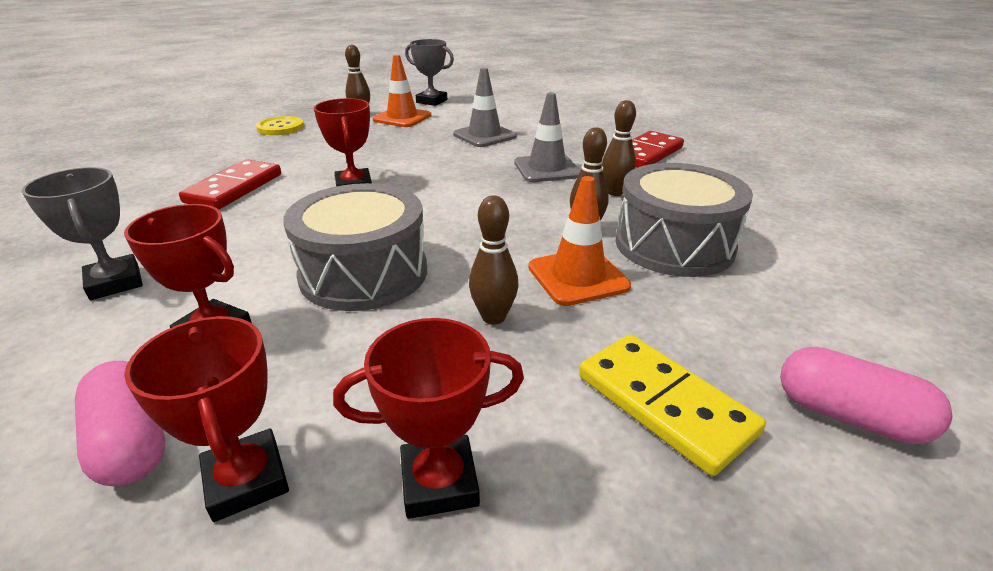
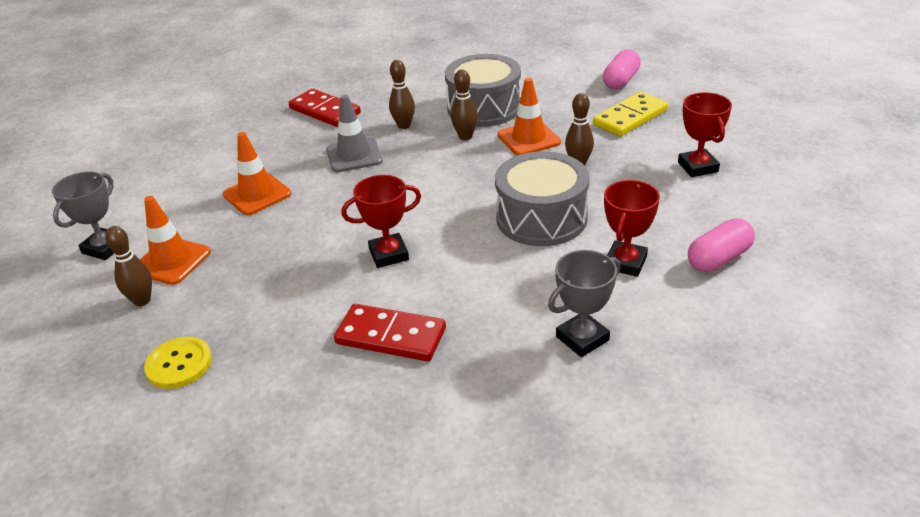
camera: 90 degrees left, 5 degrees up
(247, 480) = (721, 215): red trophy -> none
(484, 136) = (257, 194): grey traffic cone -> orange traffic cone

